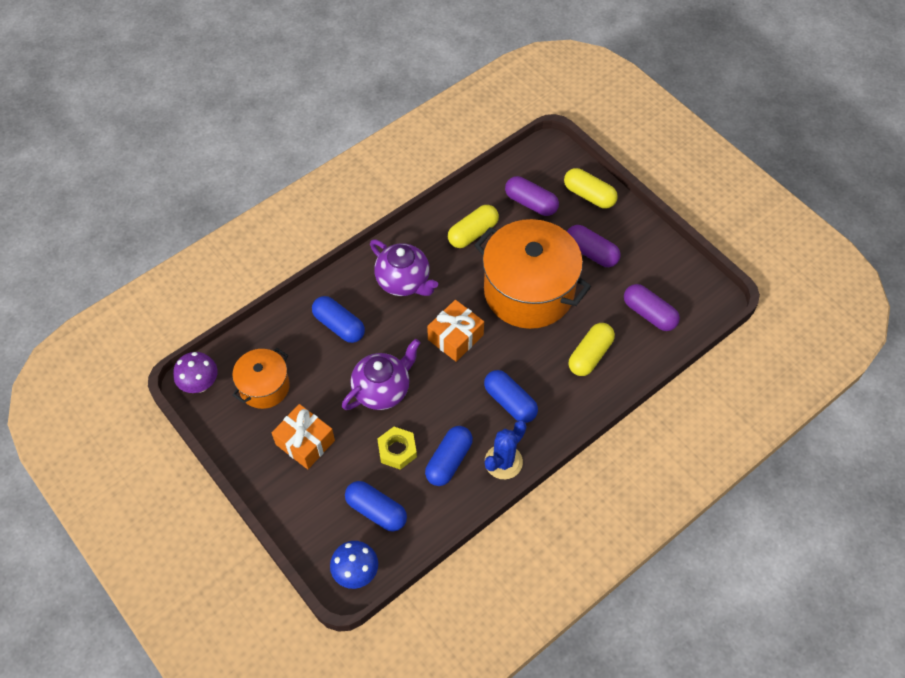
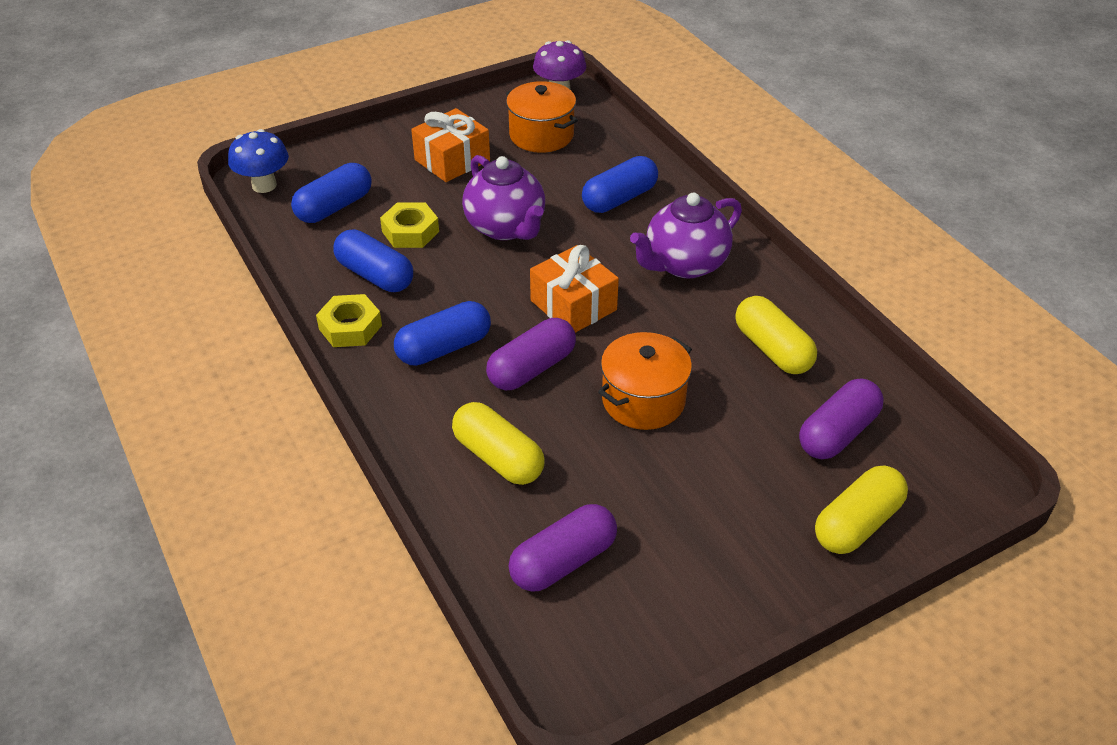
camera: 100 degrees right, 15 degrees down
(503, 462) = (350, 327): blue cactus -> yellow nut
(528, 291) = (643, 400): orange pot -> orange pot, size x0.53
(591, 253) = (716, 500): purple capsule -> purple capsule (531, 368)

